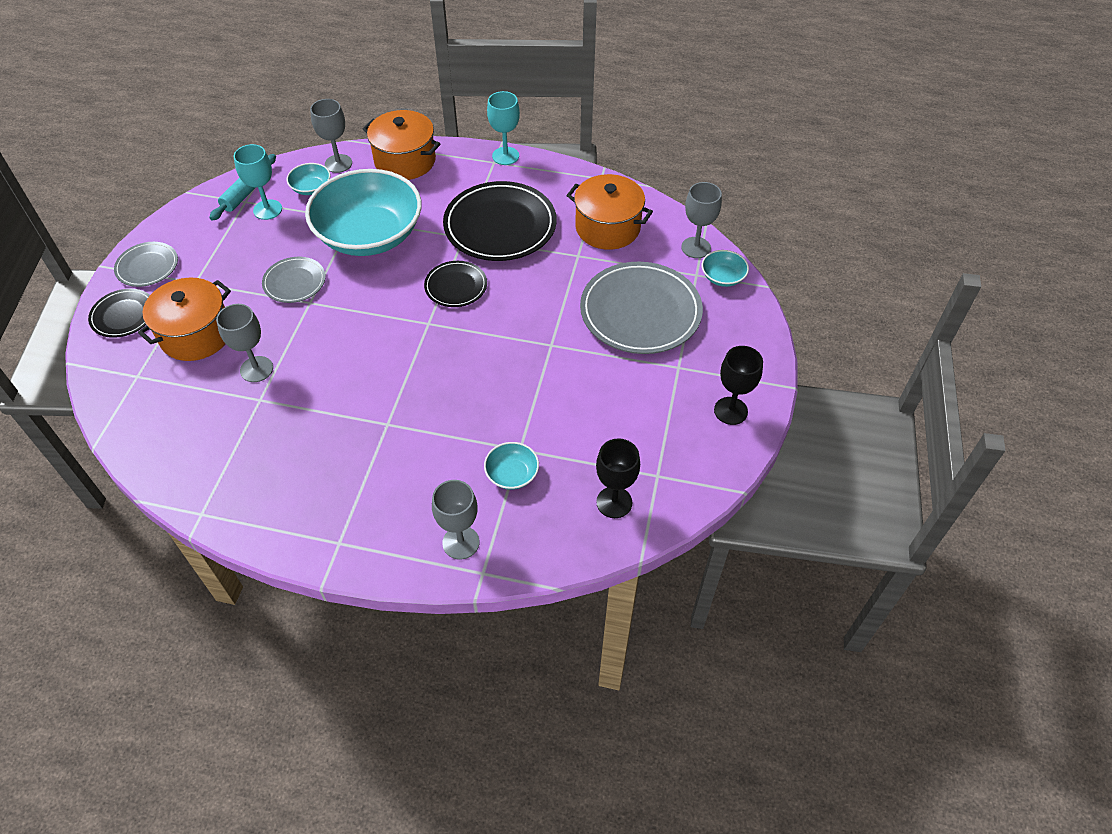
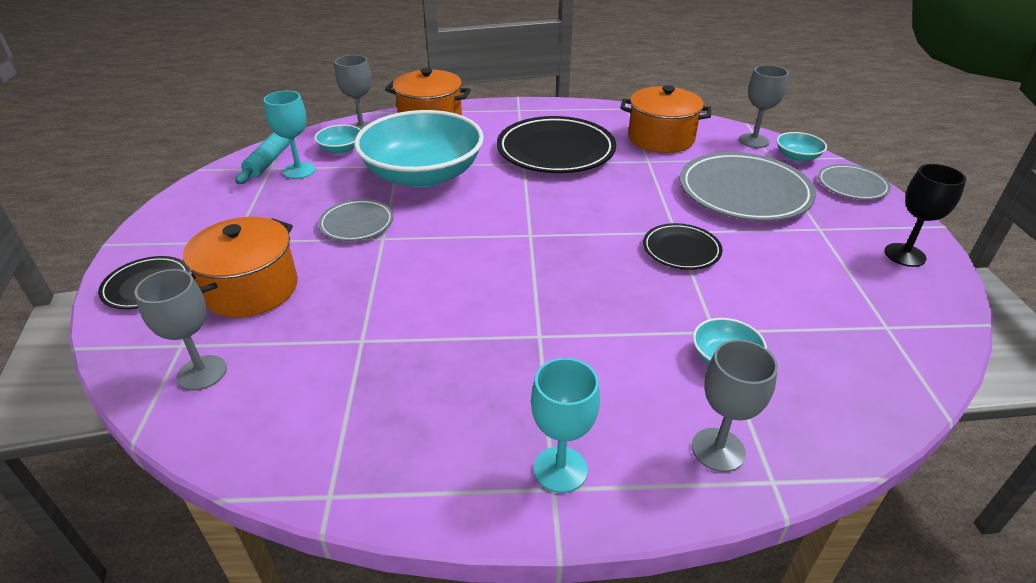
camera: 15 degrees left, 15 degrees down
(147, 267) = (168, 236): grey plate -> grey plate (852, 185)
(256, 369) = (344, 310): grey goblet -> grey goblet (202, 373)
(456, 286) = (541, 201): black plate -> black plate (681, 250)
(505, 156) = (527, 105): turquoise goblet -> turquoise goblet (560, 469)
(614, 502) = (864, 363): black goblet -> none

